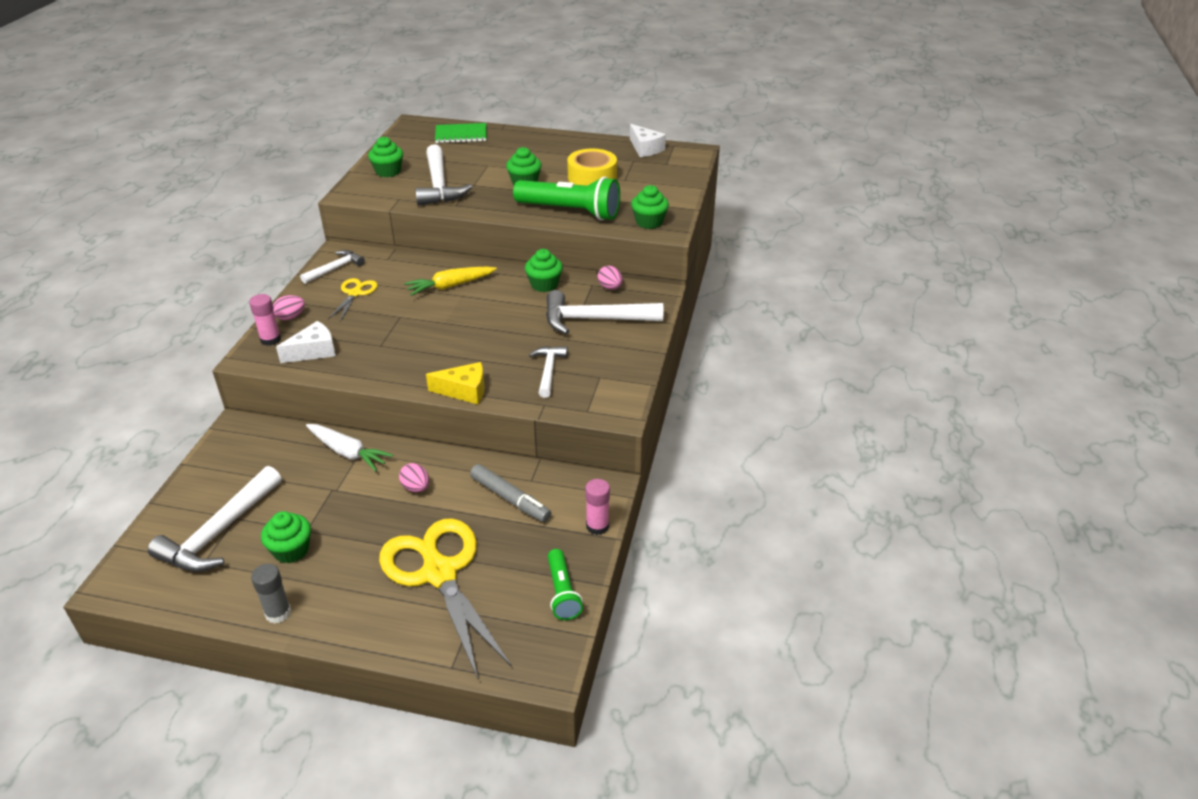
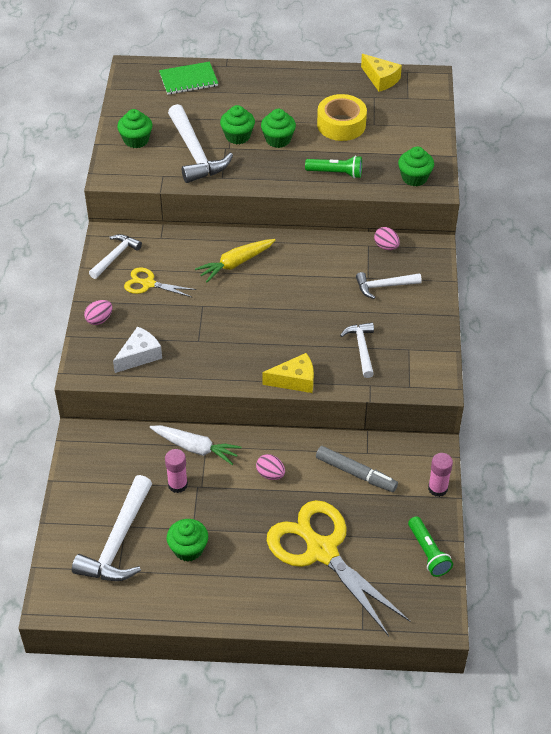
camera: 10 degrees left, 10 degrees up
(270, 339) = (93, 348): pink glue stick -> pink glue stick (177, 485)
(278, 613) = (203, 606): grey glue stick -> none
(355, 293) = (148, 284): yellow scissors -> yellow scissors turned 75 degrees counterclockwise
(544, 284) = (323, 251): green cupcake -> green cupcake (237, 136)
(570, 212) = (336, 173): green flashlight -> green flashlight, size x0.55
(595, 320) = (384, 286): white hammer -> white hammer, size x0.58
(645, 149) = (381, 79): white cheese -> yellow cheese

